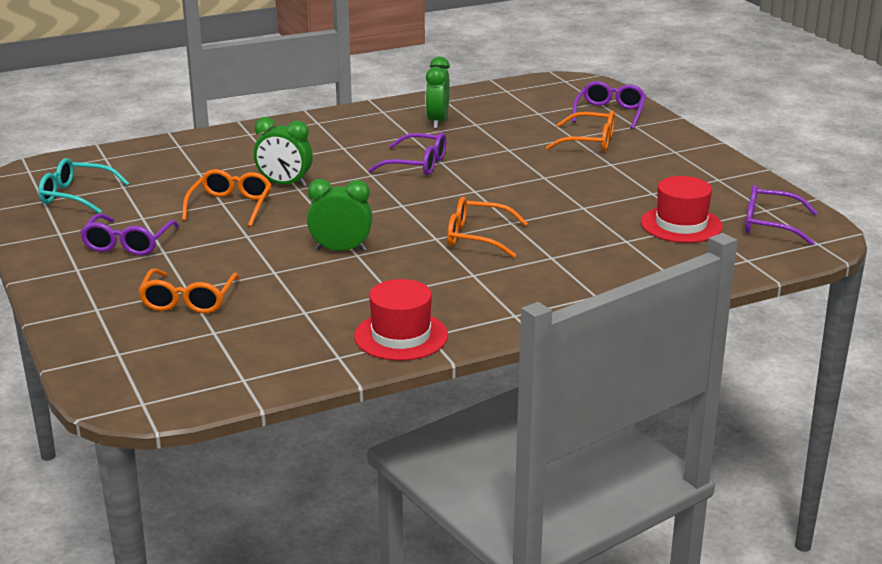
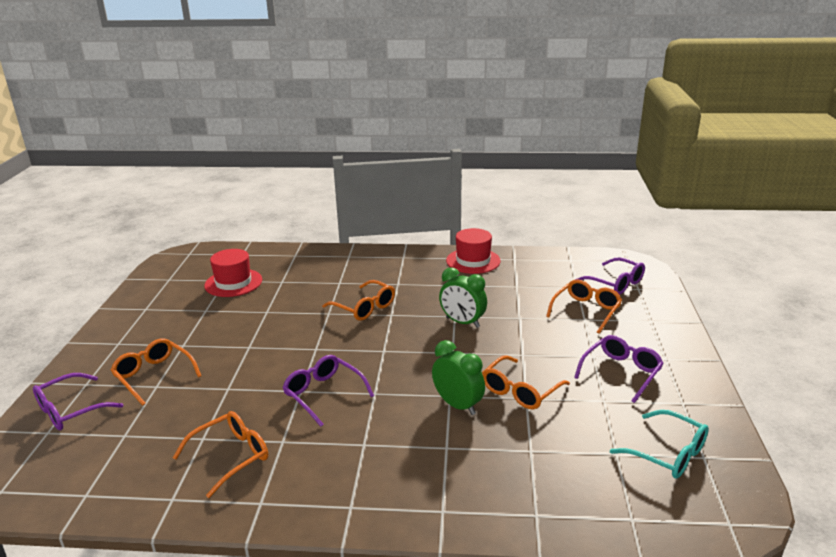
camera: 150 degrees left, 0 degrees up
(437, 122) = (231, 456): green clock -> orange glasses
(770, 225) = (188, 269): purple glasses -> purple glasses (615, 283)

